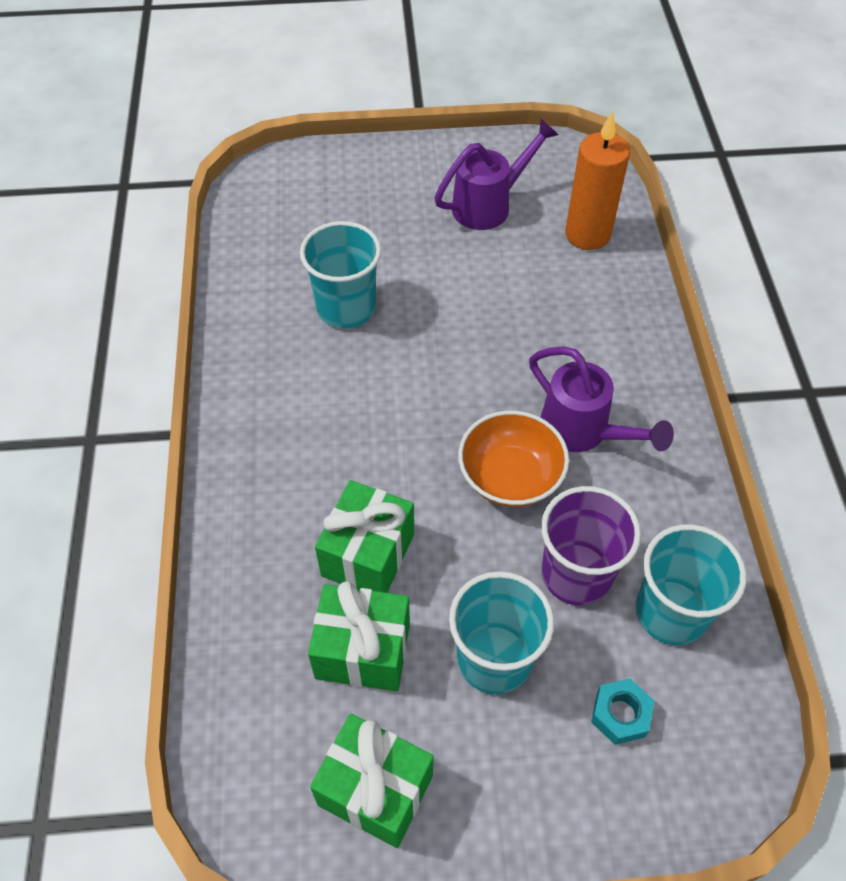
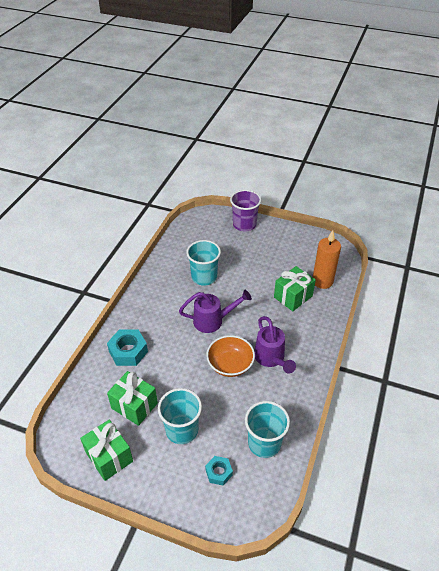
camera: 25 degrees right, 10 degrees down
(277, 535) = (128, 351): none -> turquoise nut
(368, 555) = (157, 372): green gift -> green gift (293, 296)
(489, 205) = (287, 256): purple watering can -> purple watering can (213, 321)
(576, 574) = (234, 412): purple cup -> purple cup (244, 224)

